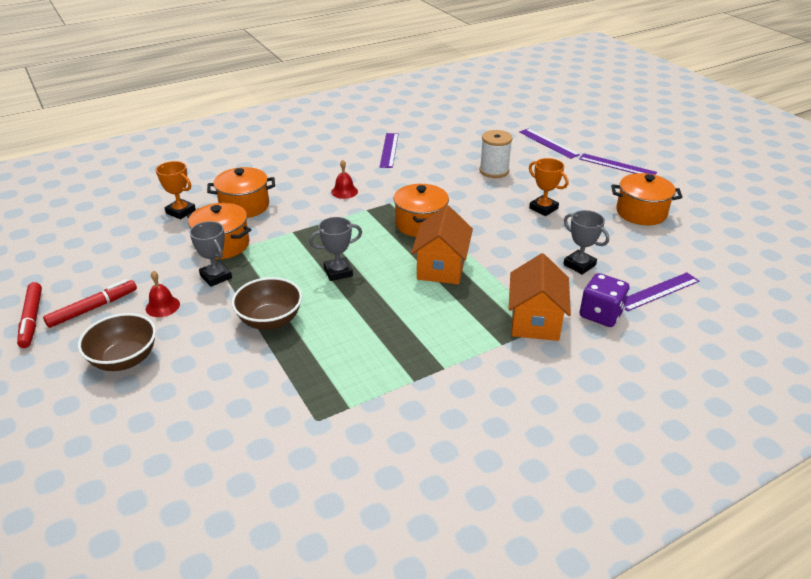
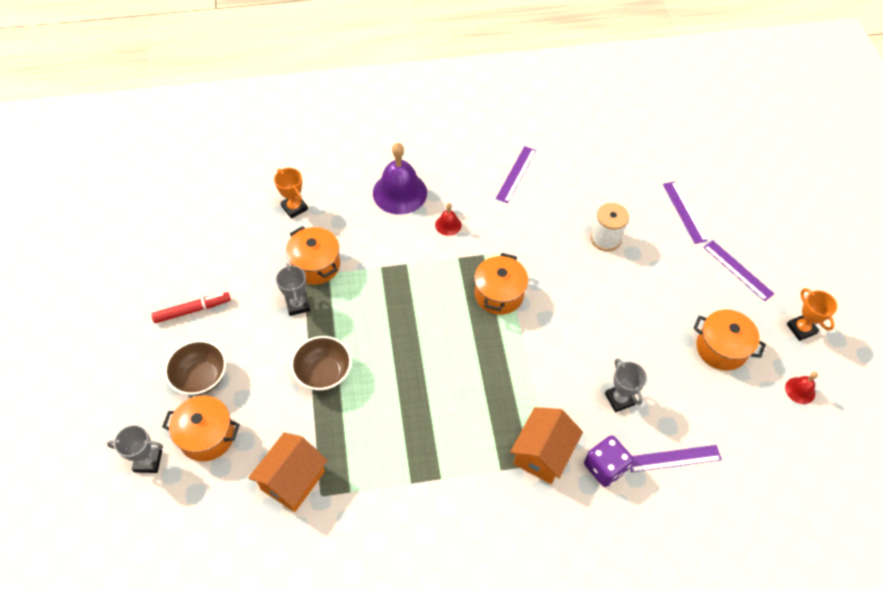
camera: 20 degrees right, 20 degrees up
(32, 319) = (145, 307): red marker -> none
(162, 306) = (245, 326): red bell -> red bell (800, 390)
(244, 206) = (351, 217): orange pot -> orange pot (207, 436)
(285, 181) = (400, 192): none -> purple bell
(338, 272) = (400, 334): grey trophy -> grey trophy (148, 461)
(441, 267) = (492, 359): orange house -> orange house (293, 480)
(543, 208) = (626, 310): orange trophy -> orange trophy (801, 329)

